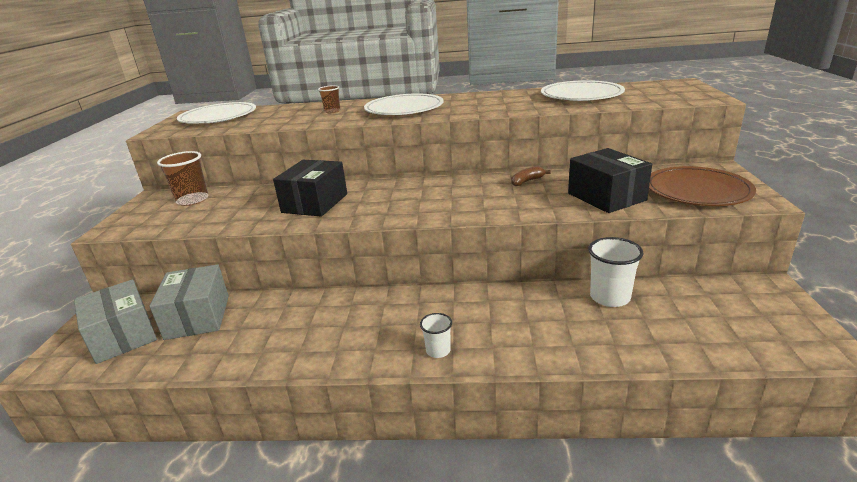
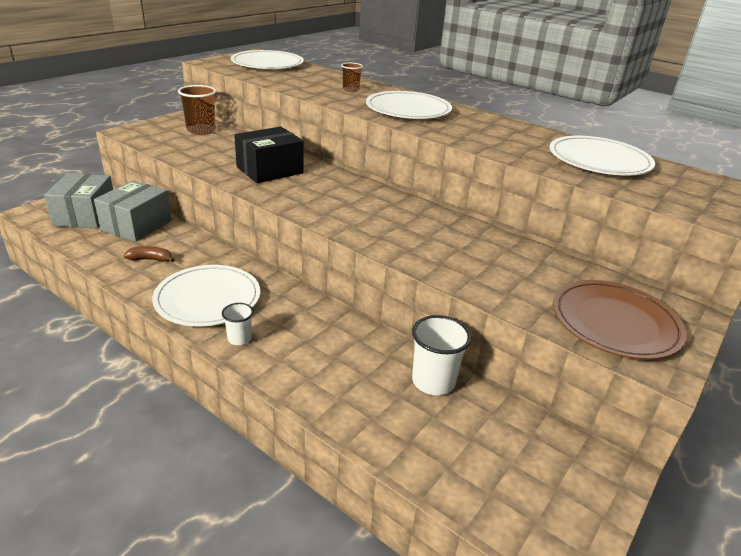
camera: 30 degrees right, 5 degrees up
(364, 337) = (208, 299): none -> white plate
(527, 181) = (462, 230): brown banana -> brown banana (150, 259)
(606, 197) = (507, 281): black box -> none

